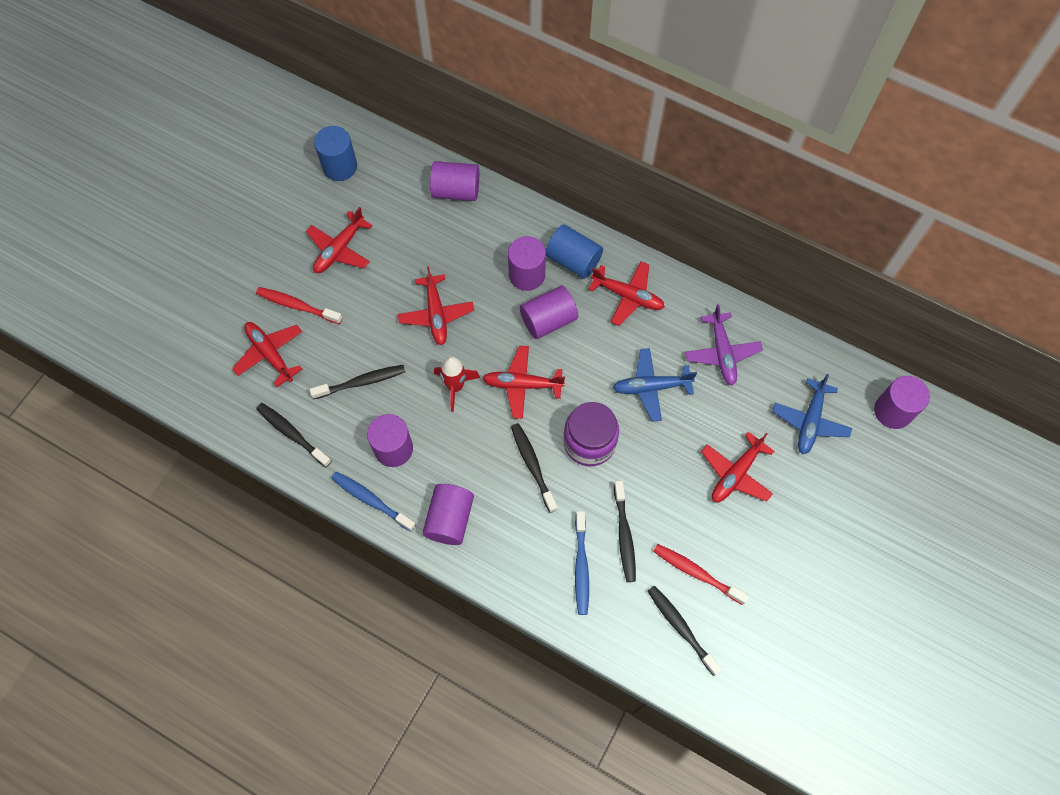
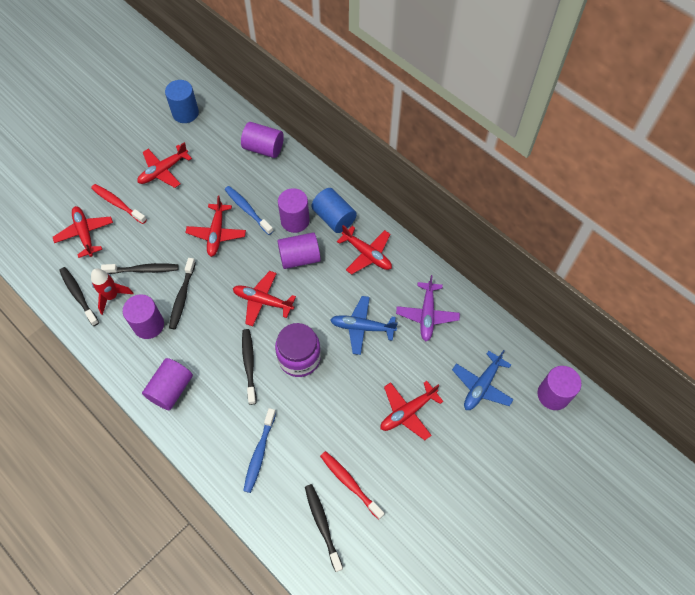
camera: 15 degrees right, 5 degrees down
(371, 500) = (118, 359): blue toothbrush -> blue toothbrush (247, 210)
(455, 387) = (211, 290): red rocket -> red rocket (112, 296)
(624, 535) = (302, 437): black toothbrush -> black toothbrush (182, 297)

